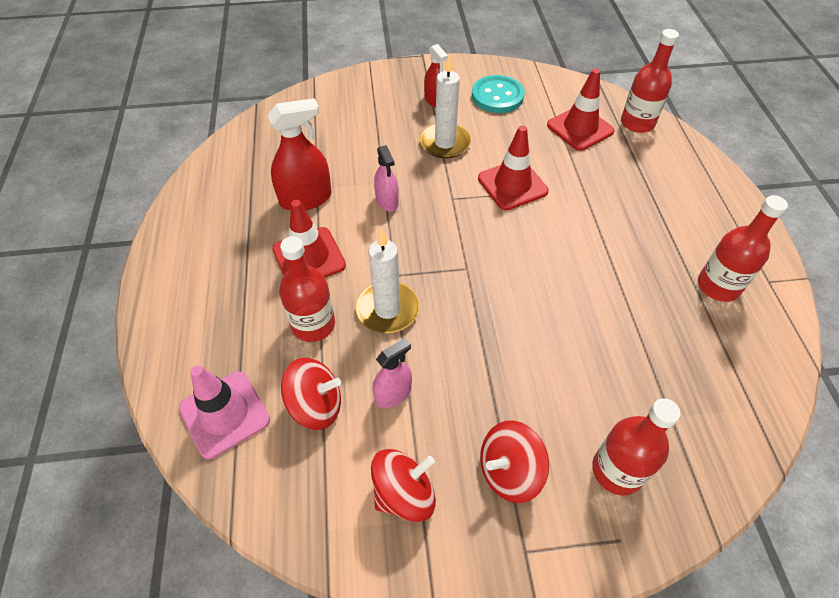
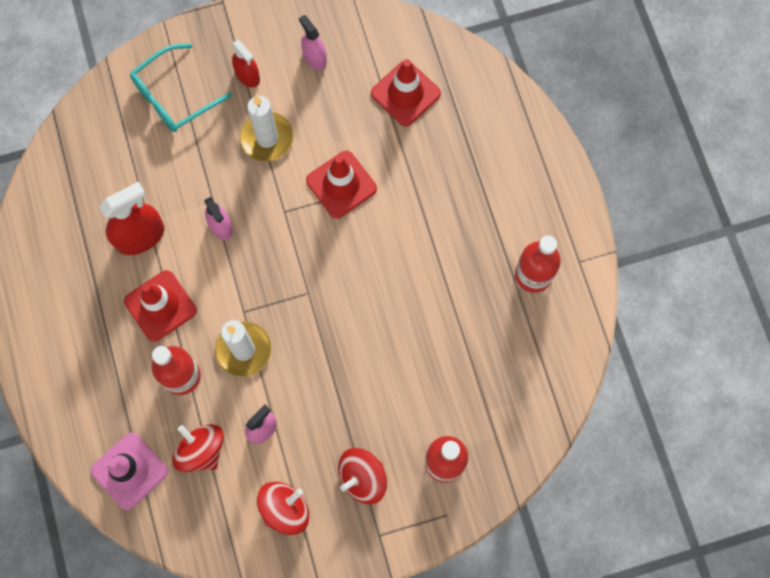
camera: 10 degrees left, 20 degrees up
(316, 405) = (201, 450): red spinning top -> red spinning top turned 120 degrees counterclockwise
(366, 106) = (174, 96): none -> turquoise glasses
(497, 96) = (314, 58): turquoise button -> pink spray bottle
(637, 123) = (465, 76): red bottle -> none

